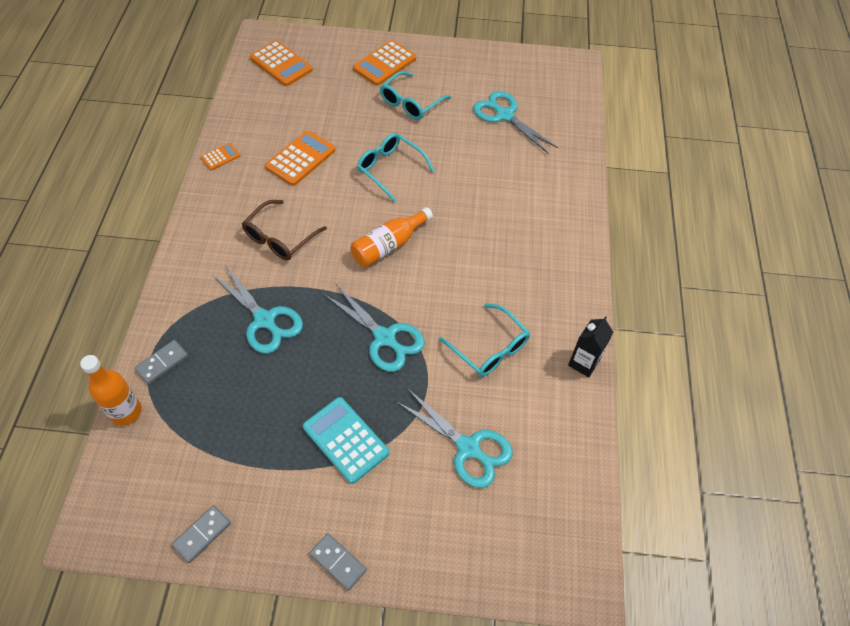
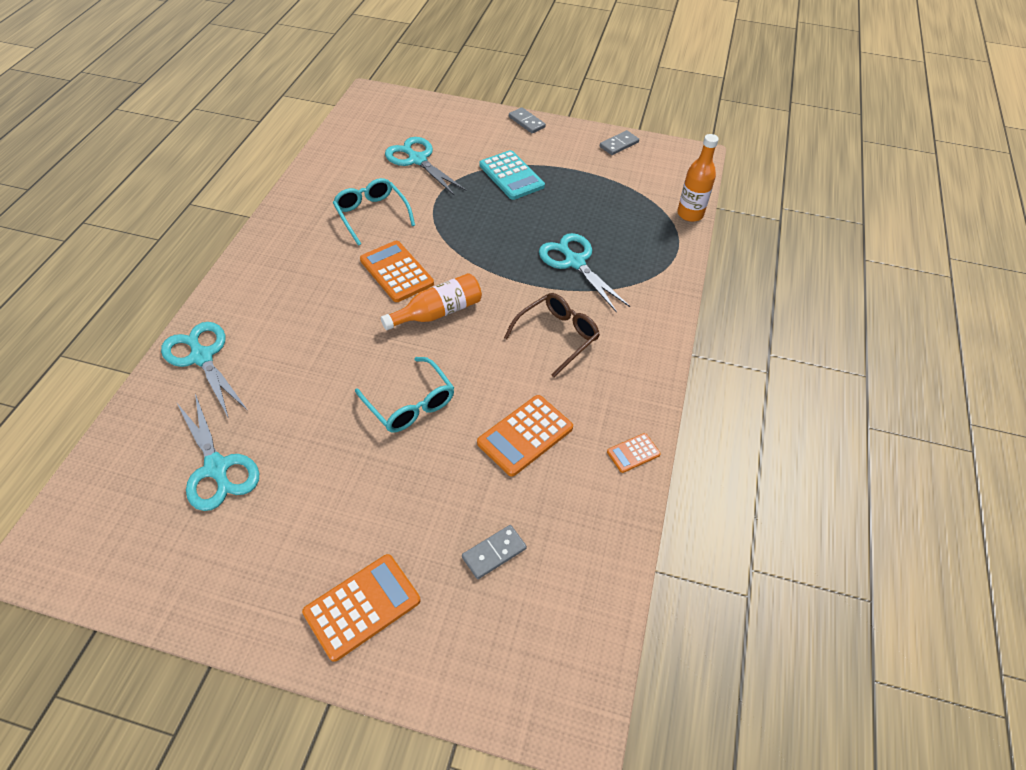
camera: 170 degrees left, 5 degrees down
(162, 363) = (666, 242): grey domino -> grey domino (494, 553)
(281, 64) = (543, 632): orange calculator -> orange calculator (396, 272)
(385, 338) = (463, 234): turquoise scissors -> turquoise scissors (201, 357)
(410, 103) = (347, 511): turquoise glasses -> none
(583, 363) = (295, 195): black carton -> none

